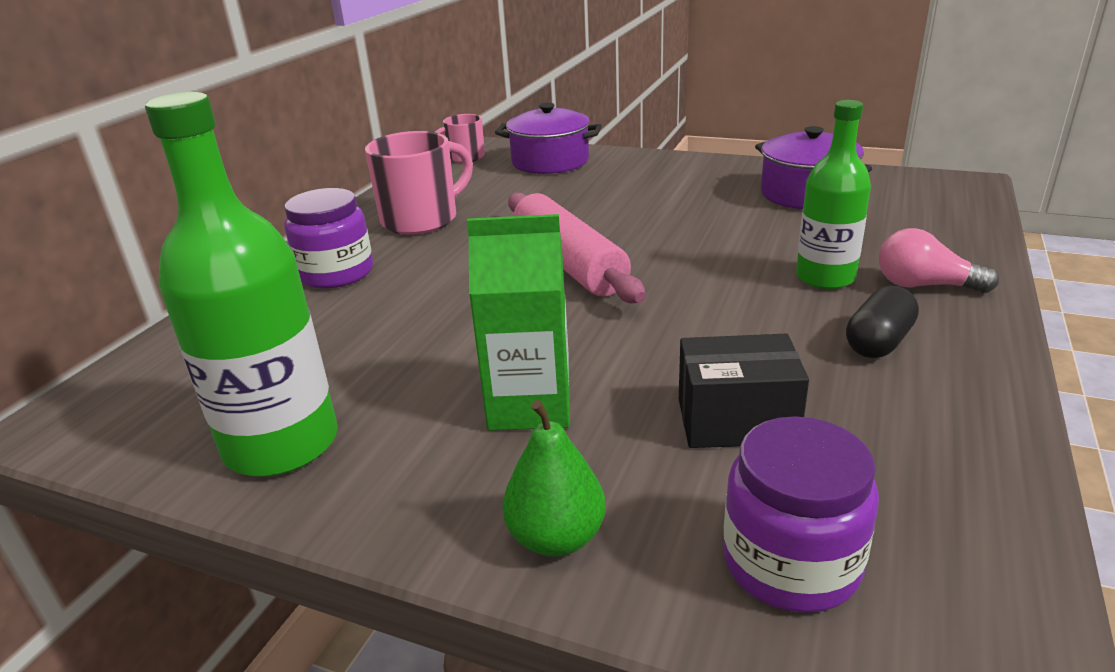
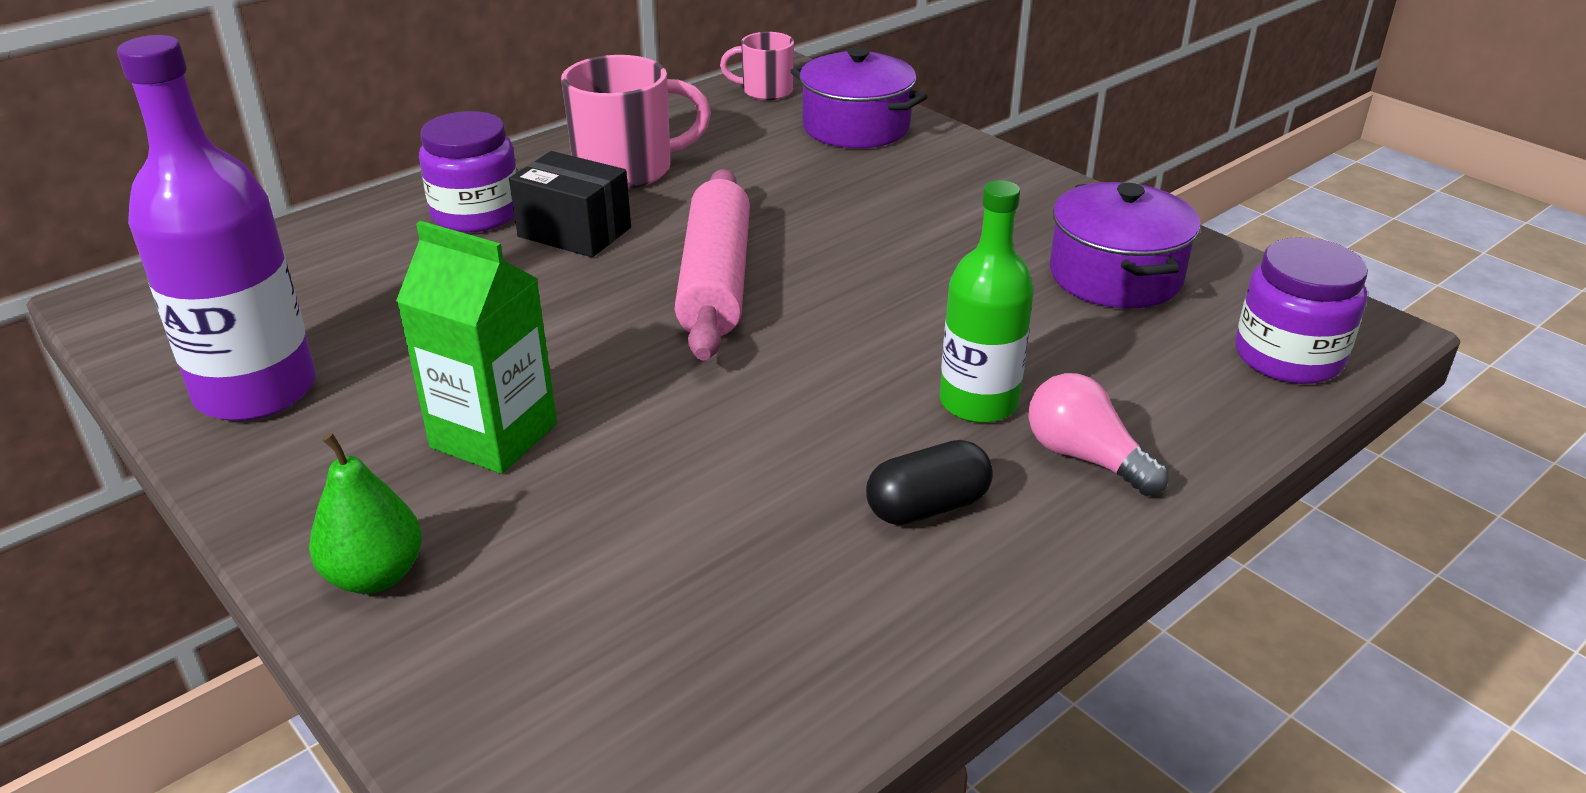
camera: 25 degrees right, 5 degrees up
(281, 444) = (256, 390): green bottle -> purple bottle
(736, 421) = (662, 533): black box -> black box (574, 232)
(791, 563) = (537, 690): purple jar -> purple jar (1288, 357)

